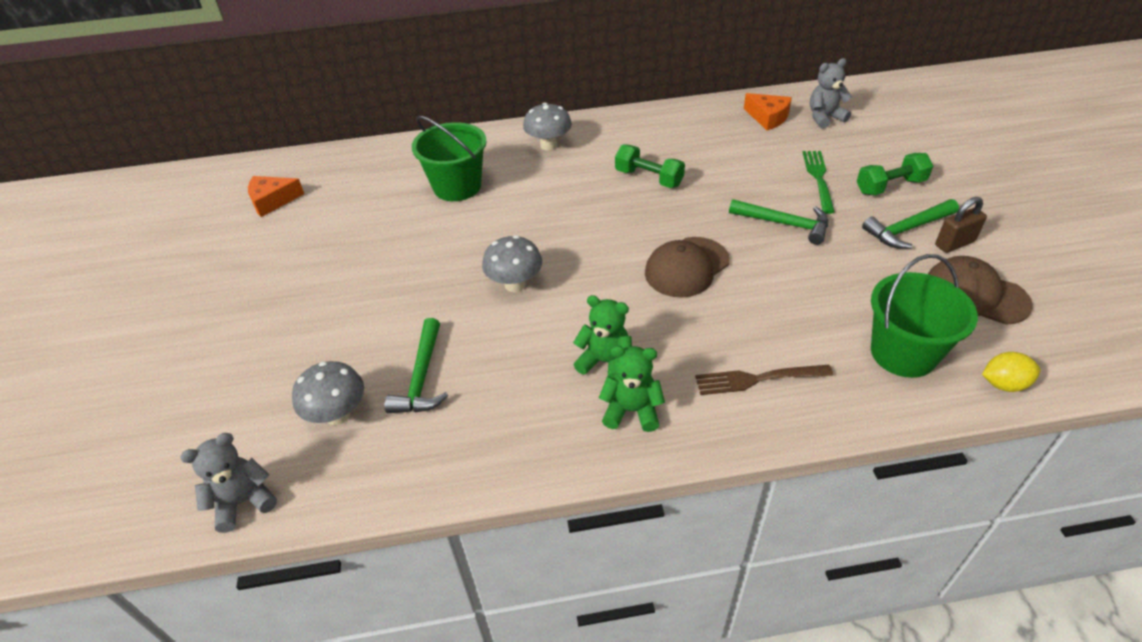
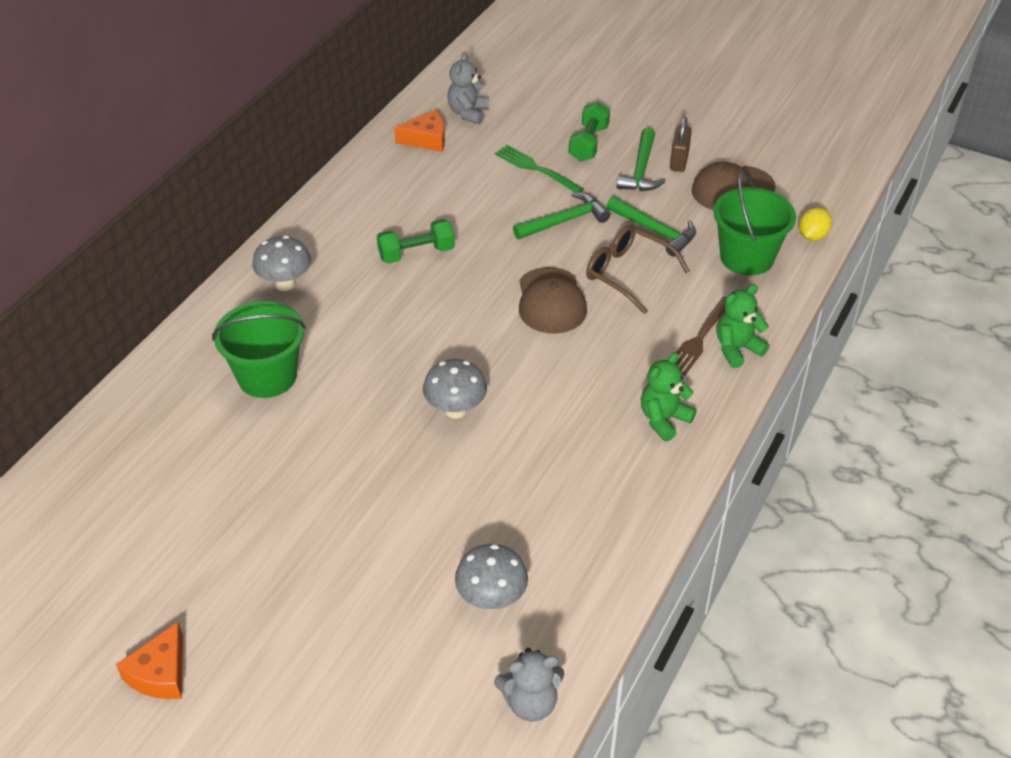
camera: 55 degrees left, 0 degrees up
(243, 501) = (530, 703): grey teddy bear -> grey teddy bear turned 105 degrees counterclockwise
(272, 201) = (102, 526): orange cheese -> orange cheese (160, 673)
(422, 378) = (504, 524): green hammer -> green hammer (655, 231)
(605, 362) = (602, 406): green teddy bear -> green teddy bear (737, 349)
(775, 292) = (628, 274): none -> brown glasses

